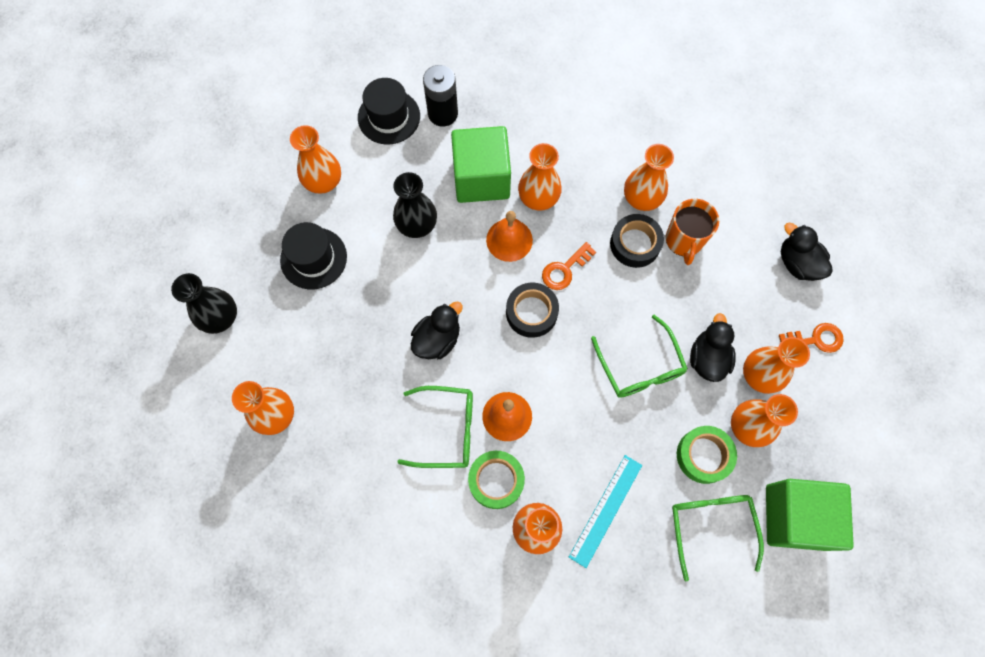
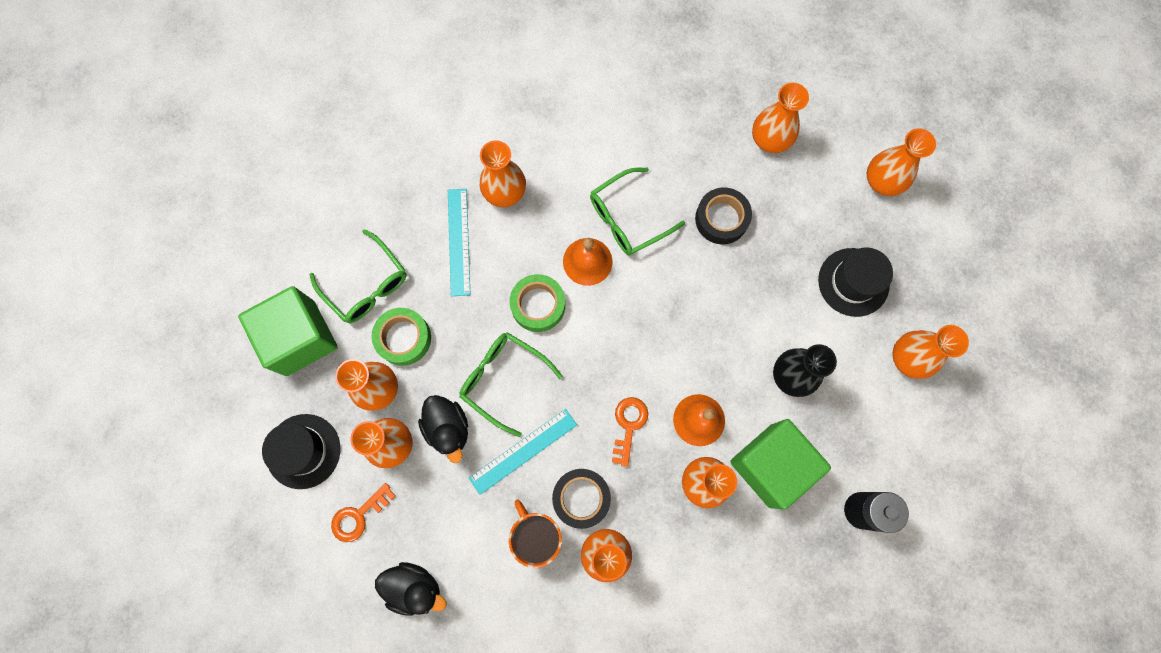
camera: 145 degrees right, 5 degrees up
(220, 317) = (882, 181): black vase -> orange vase
(389, 117) = (908, 468): black hat -> black hat (303, 451)
(437, 339) = (692, 285): black duck -> none
(496, 480) = (560, 206): green tape -> green tape (538, 305)
(531, 312) = (630, 364): black tape -> black tape (721, 219)
(658, 303) = (523, 451): none -> turquoise ruler

